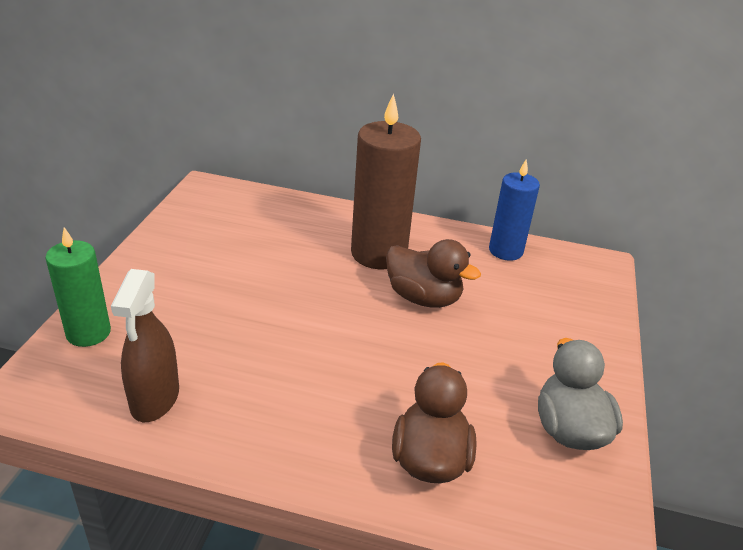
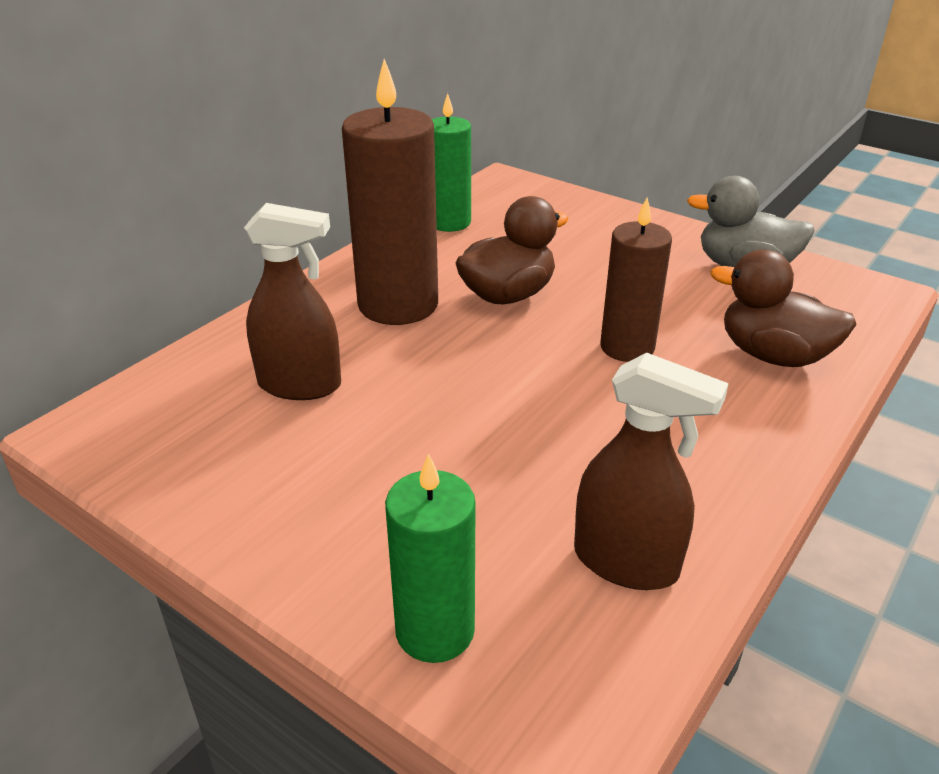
camera: 65 degrees left, 0 degrees up
(272, 239) = (300, 385): none -> brown spray bottle
(391, 369) = (627, 347): none -> brown candle
(505, 251) = (449, 222): blue candle -> green candle

